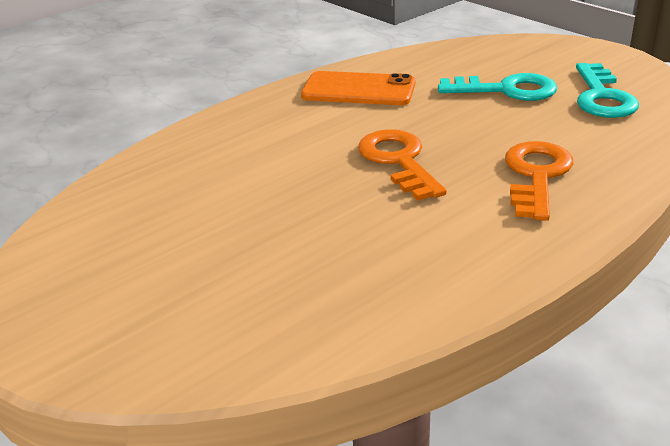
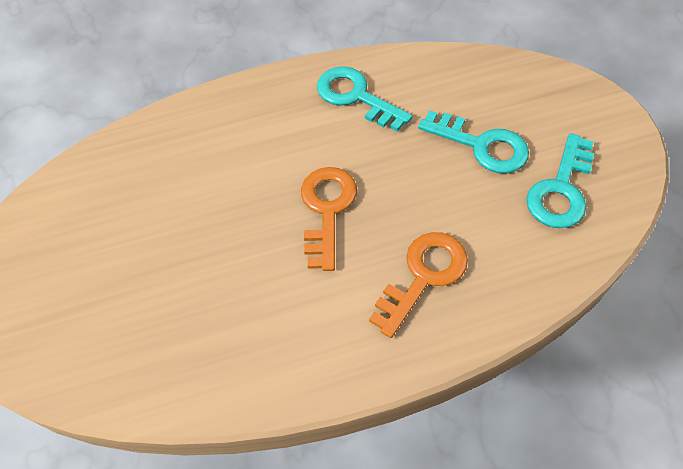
camera: 25 degrees right, 25 degrees up
(358, 90) = (355, 96): orange phone -> turquoise key

